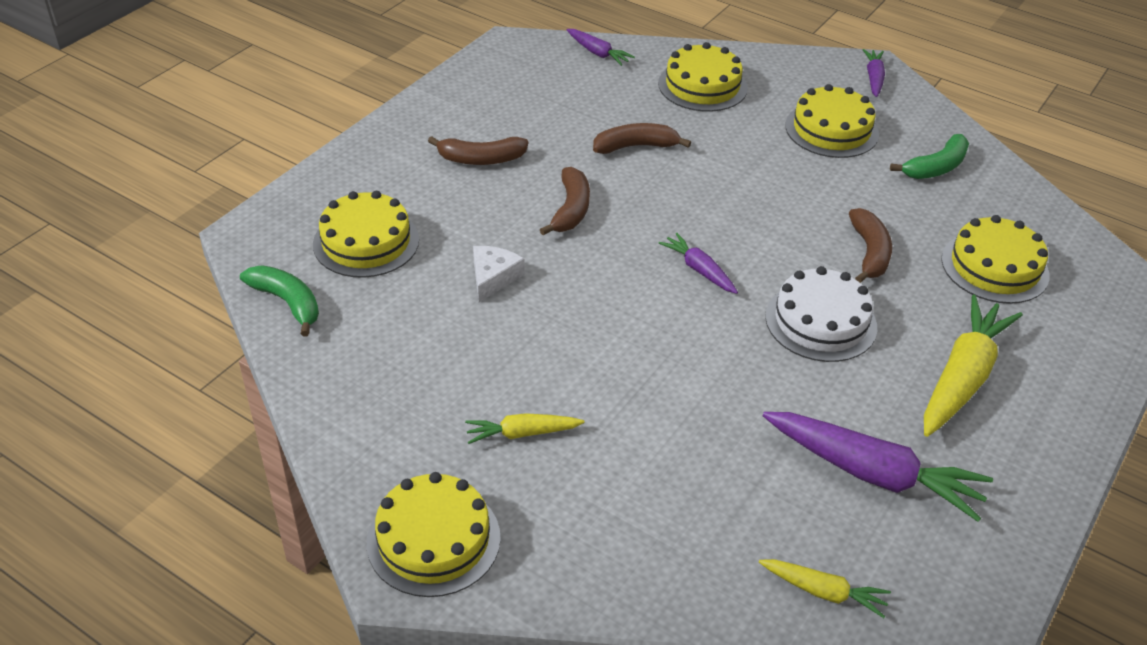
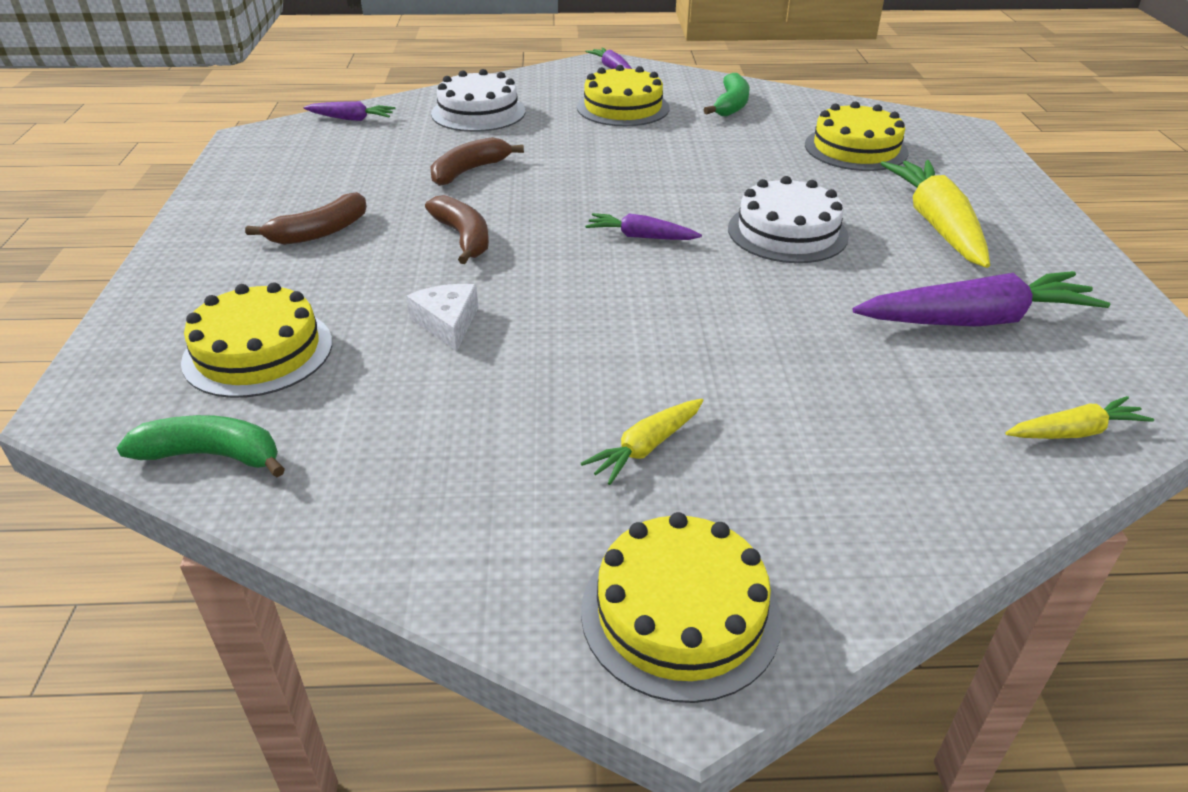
camera: 35 degrees left, 5 degrees down
(702, 86) = (478, 112): yellow cake -> white cake
(869, 253) = (759, 173): brown banana -> none

